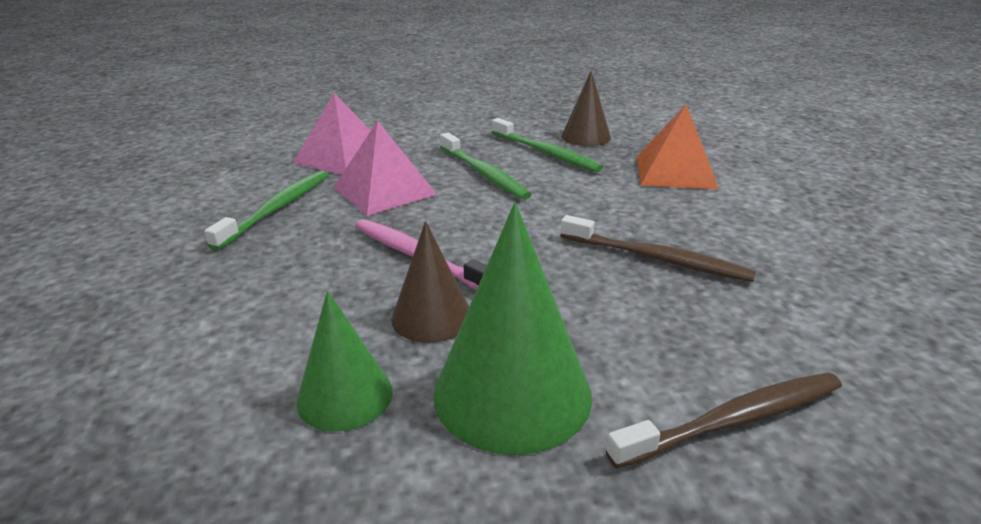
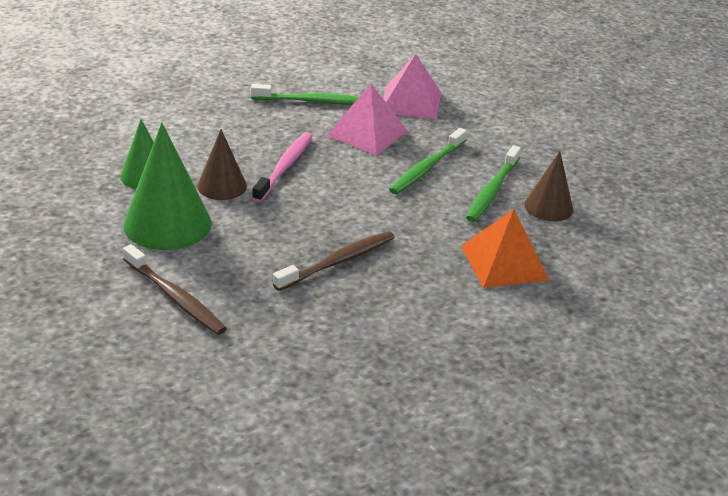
camera: 65 degrees right, 5 degrees up
(657, 259) = (338, 262): brown toothbrush -> brown toothbrush turned 135 degrees counterclockwise

